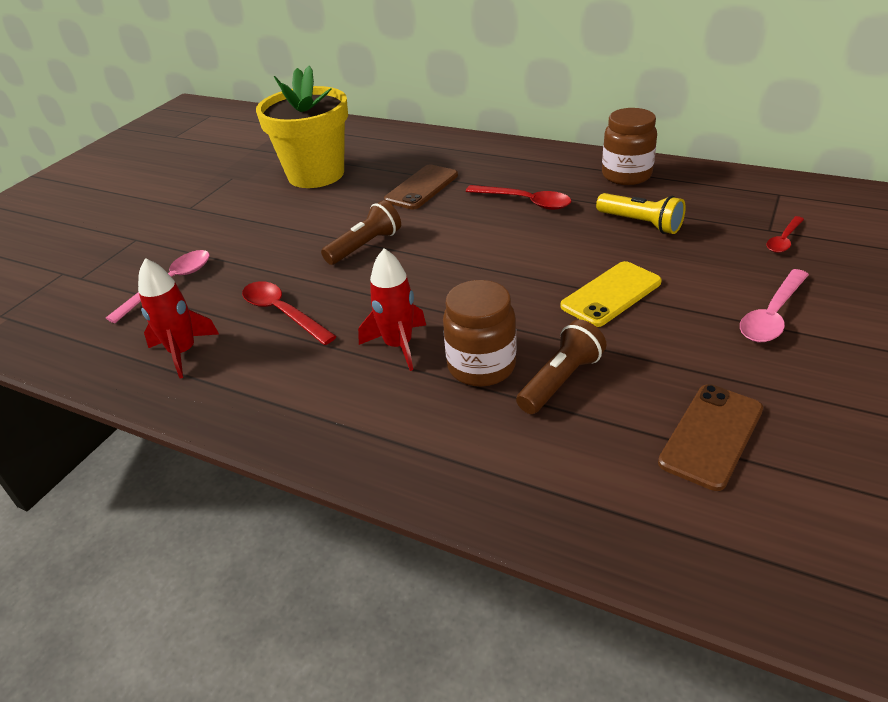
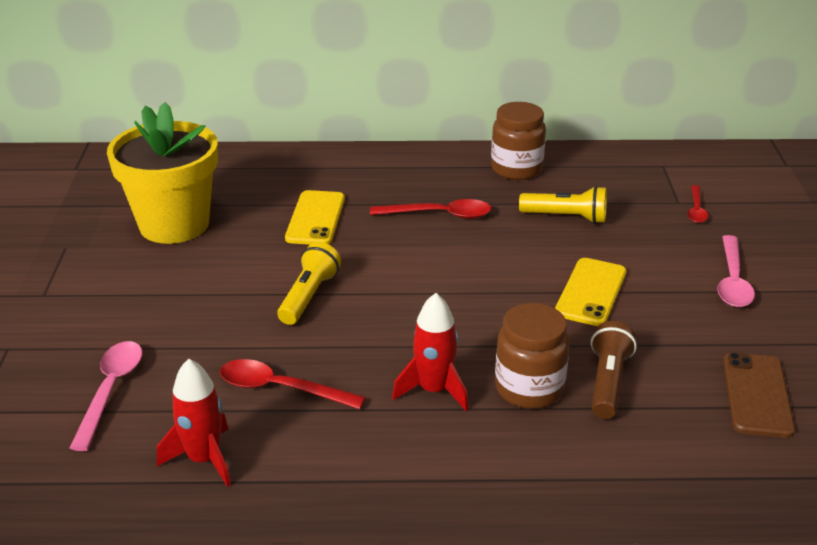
camera: 30 degrees left, 5 degrees down
(365, 246) = (309, 296): brown flashlight -> yellow flashlight
(422, 187) = (315, 218): brown phone -> yellow phone

